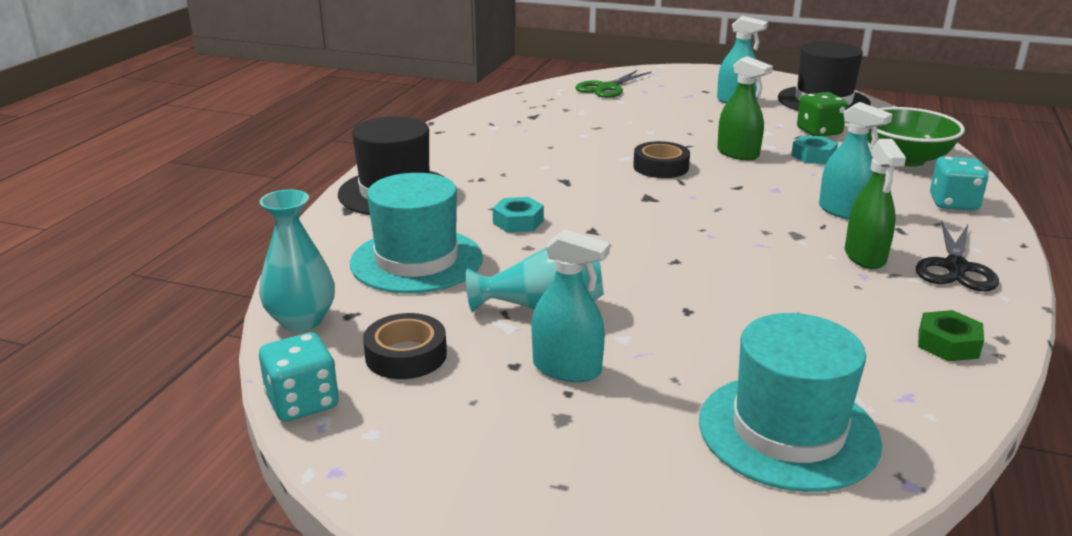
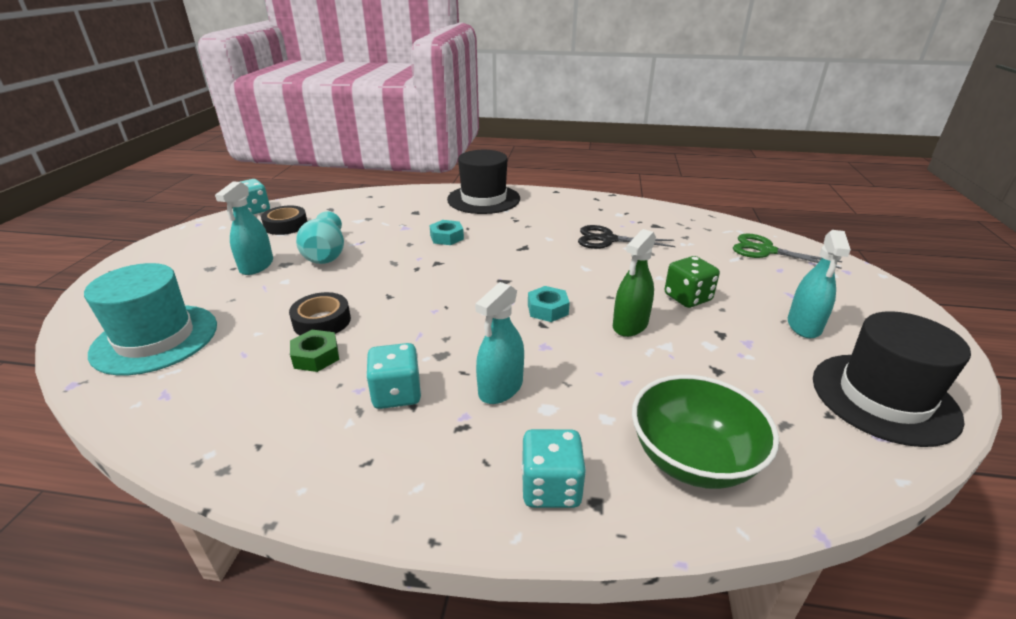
camera: 80 degrees right, 5 degrees up
(301, 320) = (326, 200): turquoise vase -> none
(416, 260) = (390, 215): turquoise hat -> none
(660, 167) = (571, 284): black tape -> black tape (322, 321)
(813, 156) = (654, 376): turquoise nut -> turquoise nut (547, 309)
(819, 132) = (745, 385): green dice -> green dice (687, 298)
(865, 256) = (396, 394): green spray bottle -> turquoise dice
(948, 344) = (226, 429): green nut -> green nut (316, 356)
(955, 267) = (371, 459): black scissors -> black scissors (608, 239)

